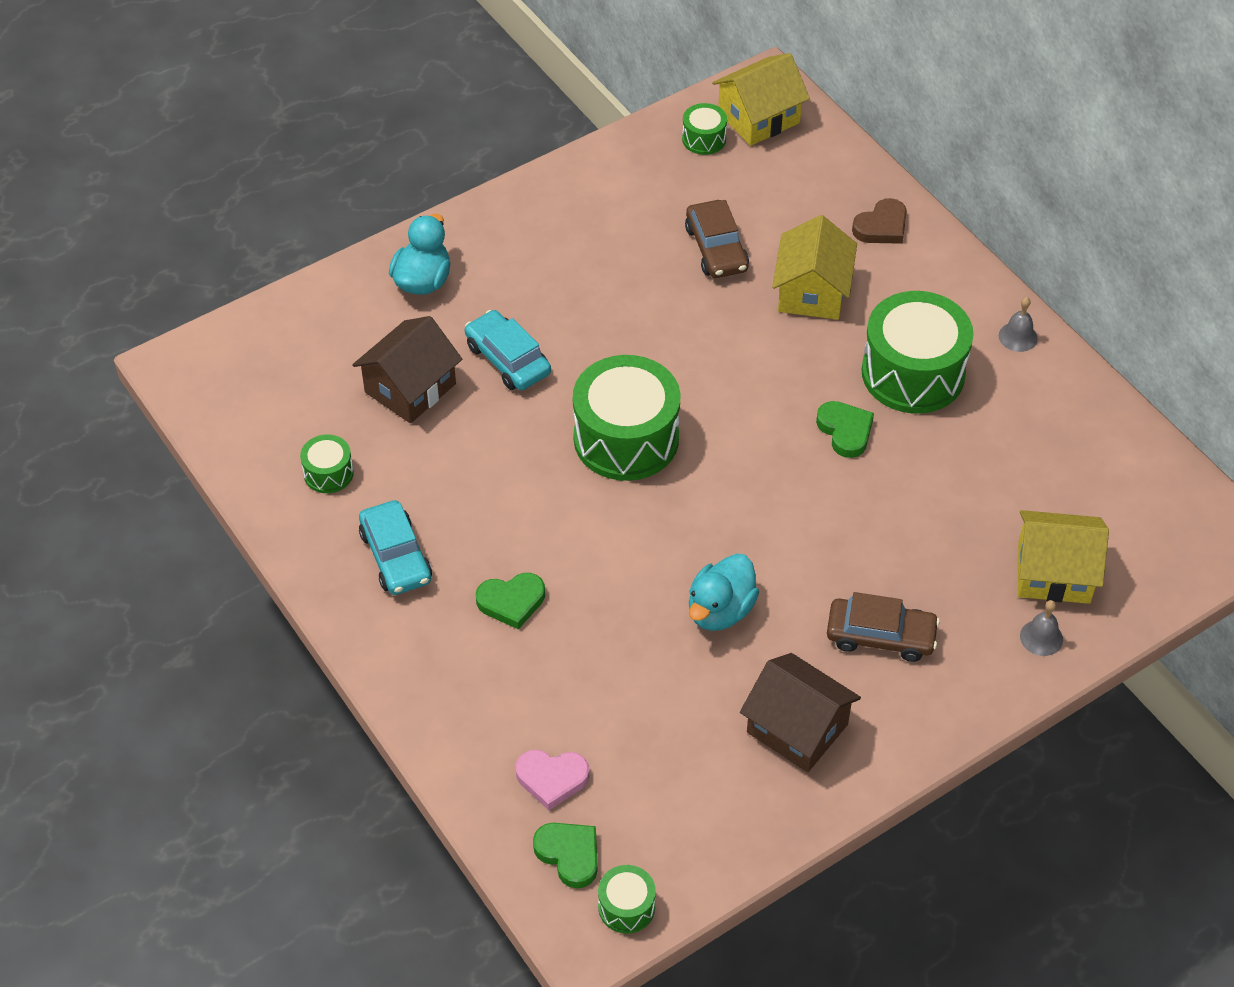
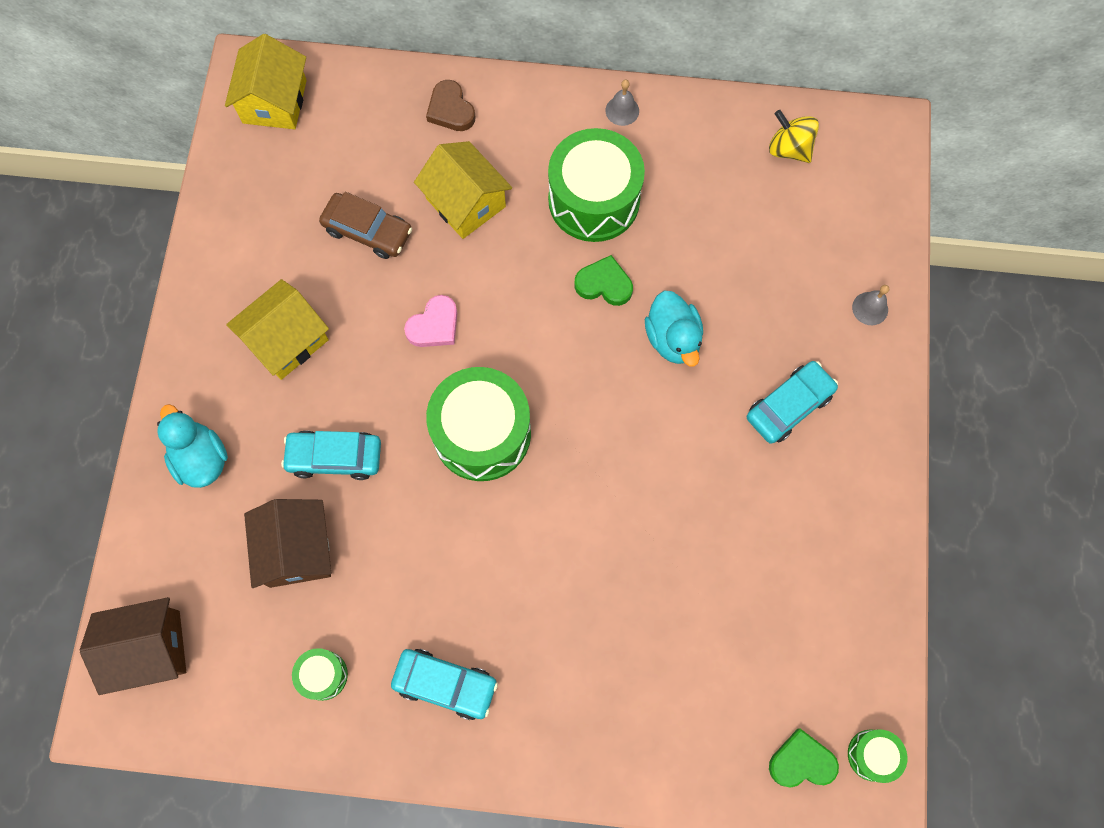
camera: 50 degrees left, 20 degrees up
(511, 602) = (557, 631): green heart -> none
(552, 779) = (730, 724): pink heart -> pink heart (434, 325)
(704, 139) = (258, 153): green drum -> none
(720, 610) = (683, 492): turquoise duck -> turquoise duck (673, 339)
(797, 728) = (818, 522): brown house -> brown house (149, 648)
(880, 636) = (789, 406): brown car -> turquoise car
(881, 226) = (450, 110): brown heart -> brown heart turned 150 degrees clockwise
(1054, 573) = (827, 257): yellow house -> yellow house (286, 340)
(1125, 477) = (789, 149): none -> yellow spinning top

